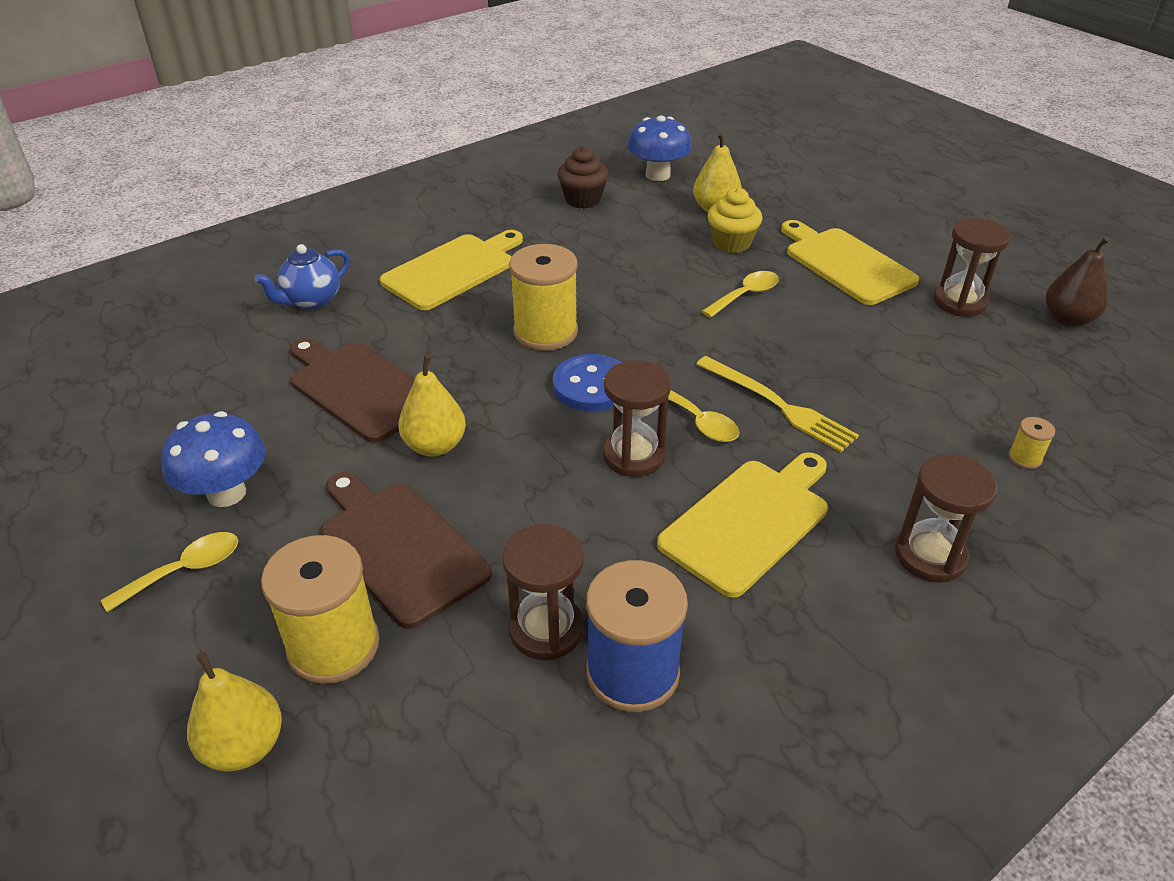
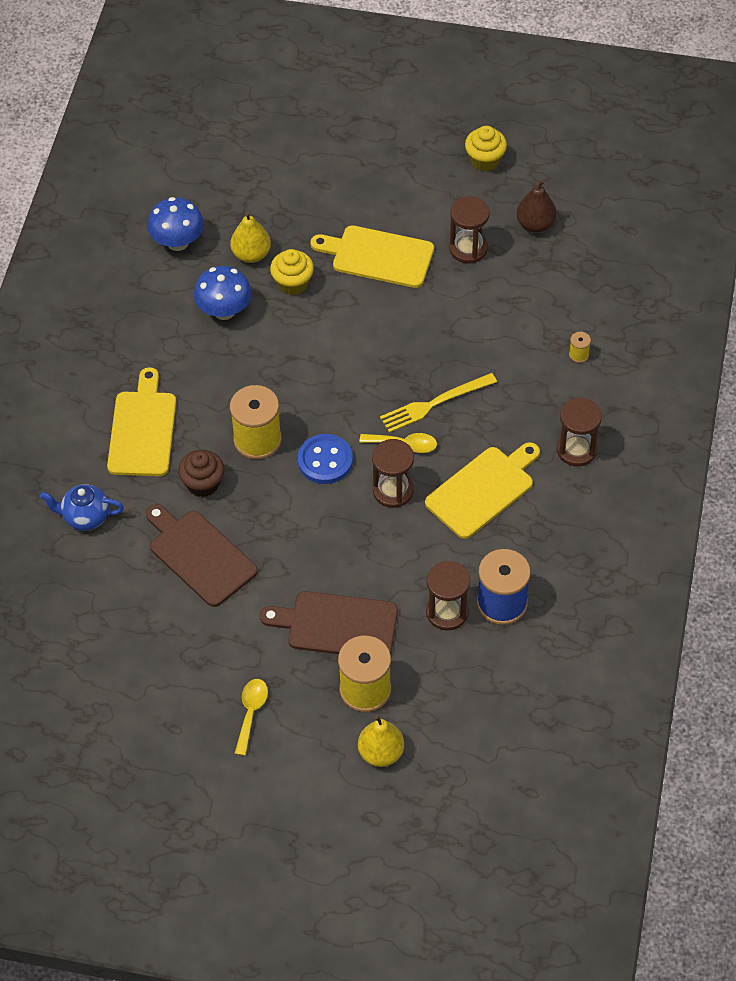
camera: 40 degrees left, 15 degrees up
(226, 493) = (214, 664): blue mushroom -> blue mushroom (224, 310)
(311, 301) = (85, 517): blue teapot -> blue teapot turned 90 degrees clockwise
(359, 388) = (199, 555): brown cutting board -> brown cutting board turned 45 degrees clockwise
(435, 446) = (286, 559): yellow pear -> none
(583, 200) = (153, 304): brown cupcake -> brown cupcake (203, 484)
(746, 295) = (343, 327): yellow spoon -> none
(749, 521) = (483, 490): yellow cutting board -> yellow cutting board turned 45 degrees clockwise
(778, 405) = (434, 403): yellow fork -> yellow fork turned 150 degrees clockwise
(1047, 249) = (485, 160): none -> yellow cupcake

